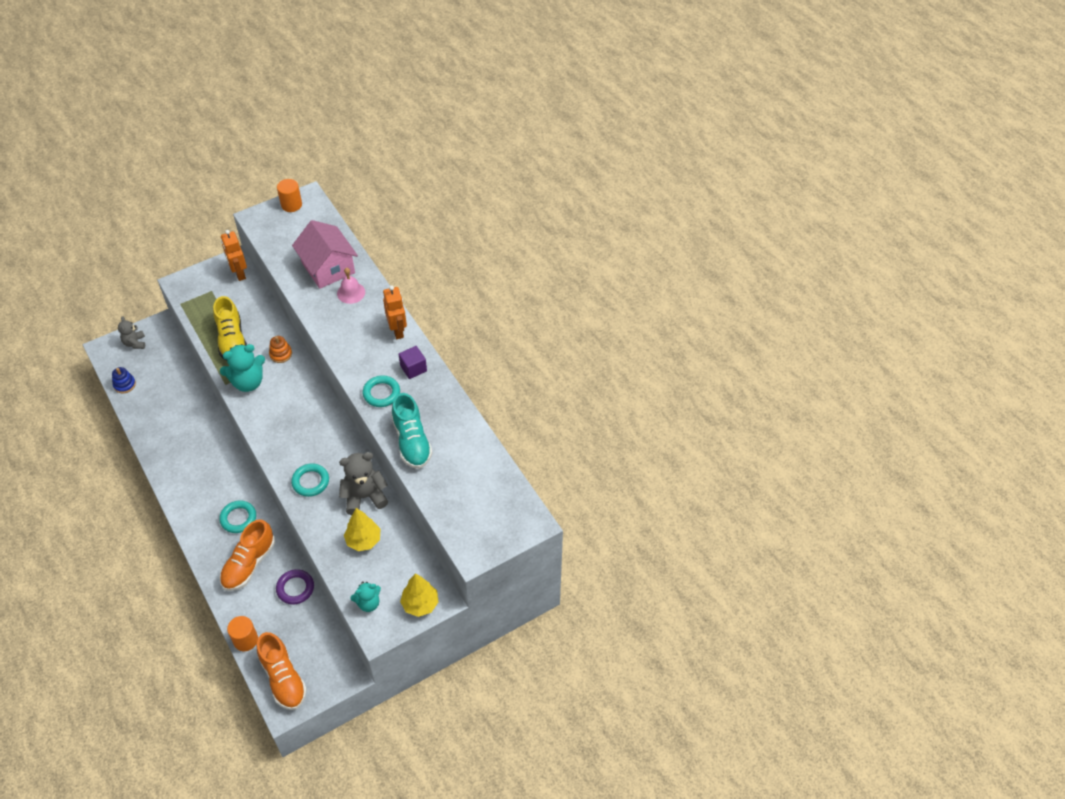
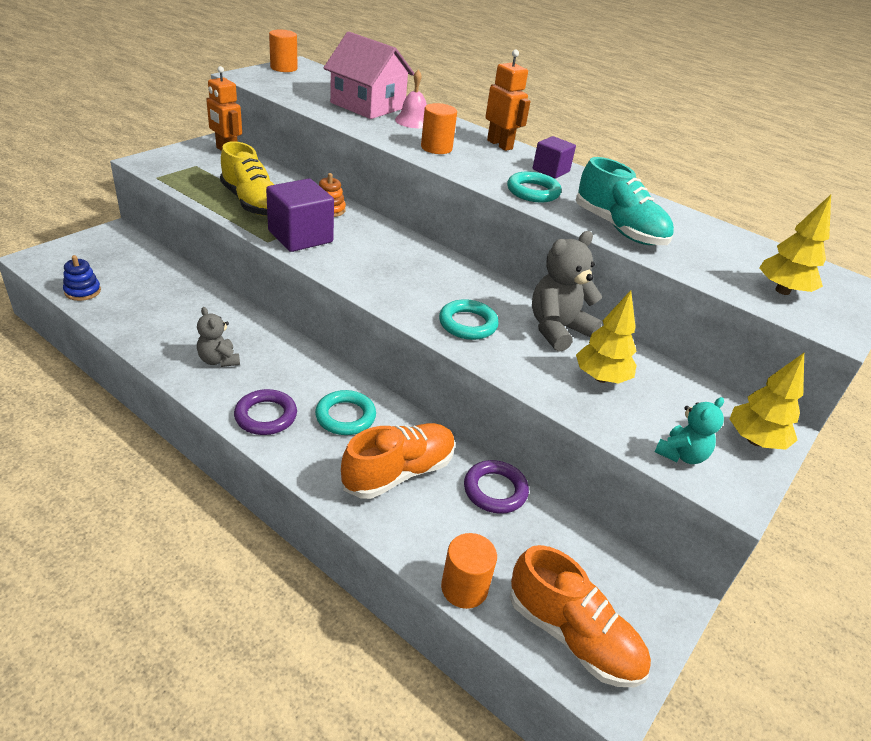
camera: 25 degrees left, 15 degrees down
(135, 343) = (83, 250): grey teddy bear -> grey teddy bear (219, 360)
(194, 508) = (266, 416): none -> purple ring
(248, 382) = (300, 237): turquoise teddy bear -> purple cube
(249, 564) = (399, 472): orange shoe -> orange shoe turned 135 degrees counterclockwise
(346, 332) = (436, 148): none -> orange cylinder
(472, 517) = (782, 291): none -> yellow tree

